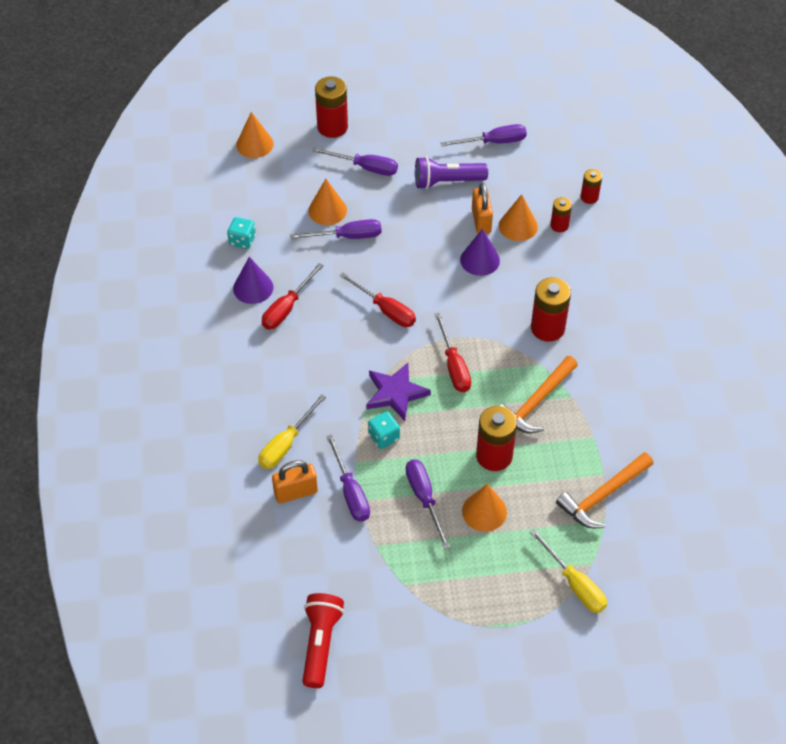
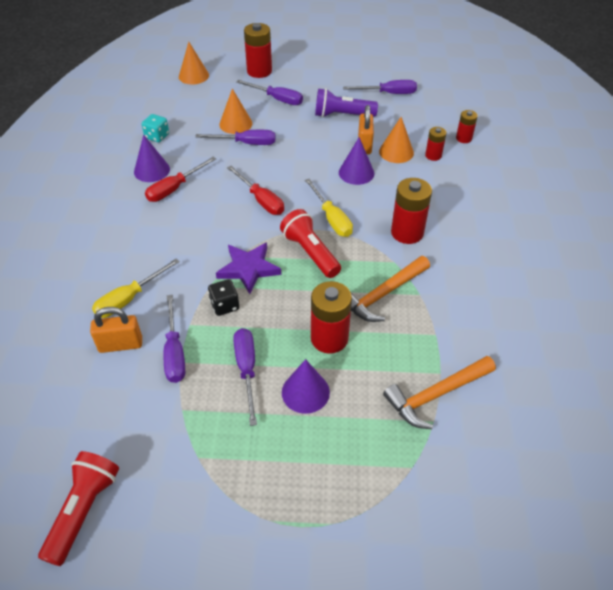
camera: 10 degrees right, 5 degrees down
(384, 437) = (225, 305): turquoise dice -> black dice
(454, 366) = (310, 253): red screwdriver -> red flashlight
(484, 511) = (305, 392): orange cone -> purple cone
(574, 584) = (388, 488): yellow screwdriver -> yellow screwdriver (331, 218)

